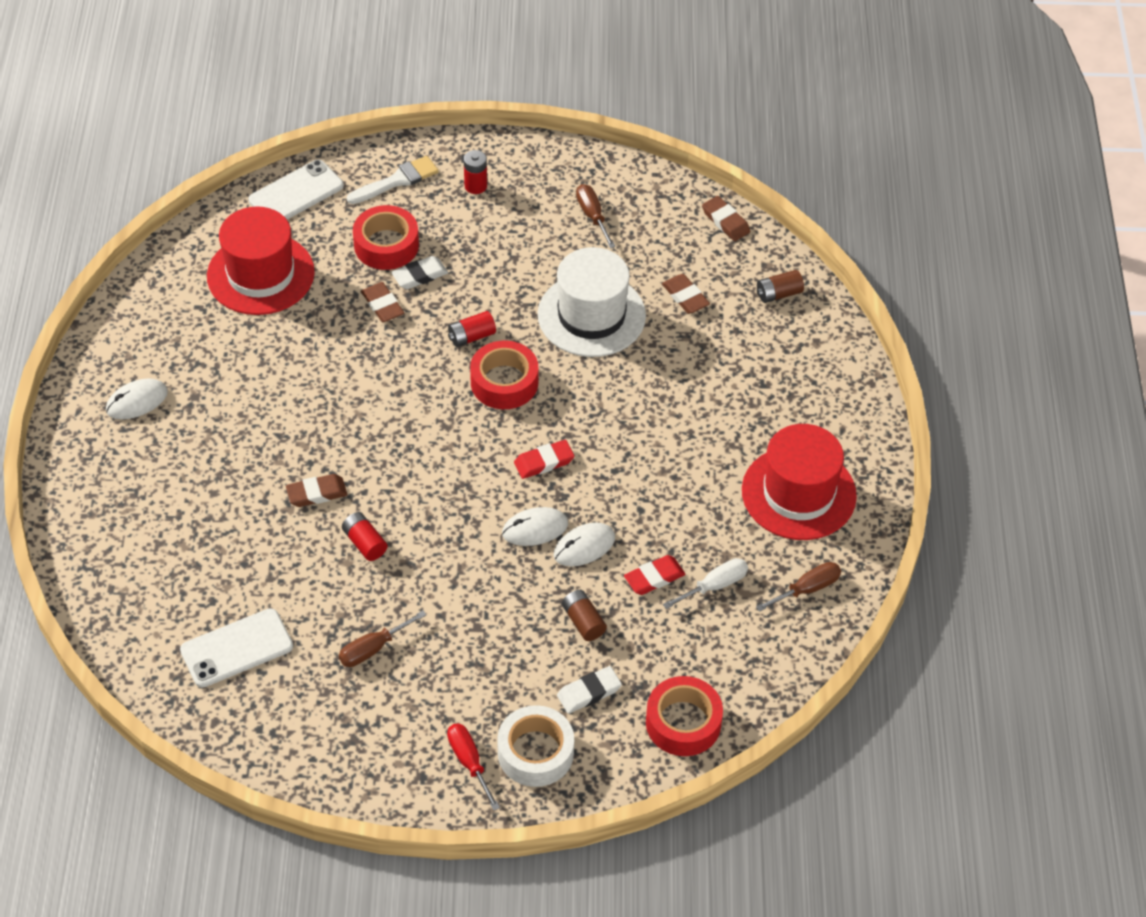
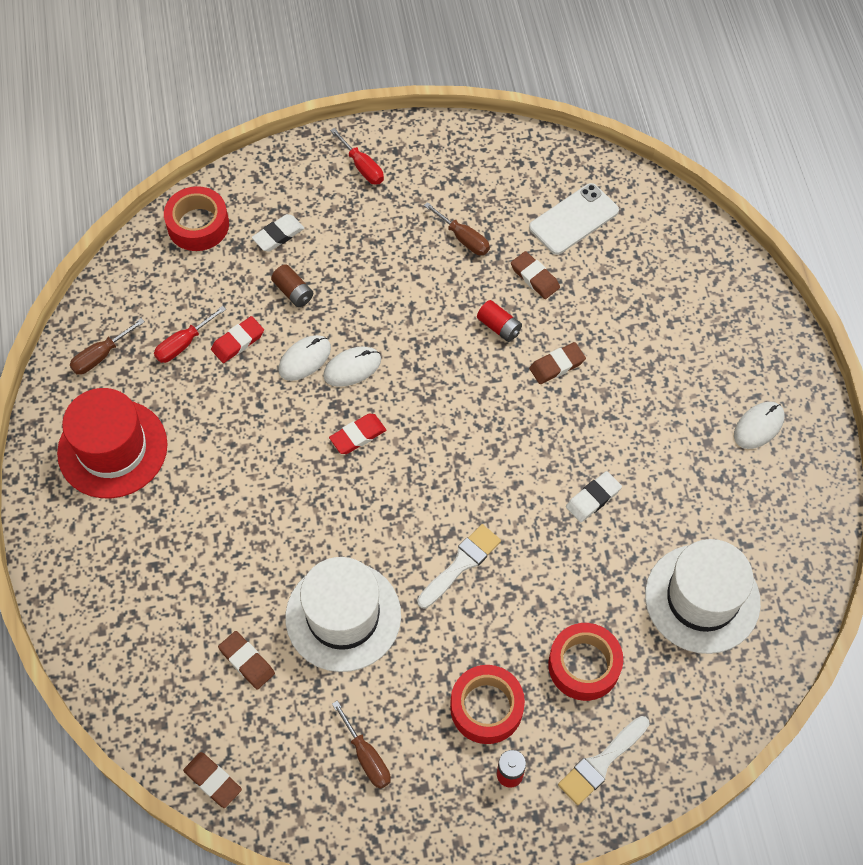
camera: 170 degrees right, 10 degrees up
(260, 274) = (702, 598): red hat -> white hat
(296, 193) = (707, 719): white phone -> none
(373, 648) = (463, 238): brown screwdriver -> brown screwdriver turned 90 degrees clockwise
(382, 305) = (563, 585): brown eraser -> brown eraser (535, 277)
(420, 275) = (536, 631): white eraser -> white eraser (593, 498)
(471, 336) = (461, 564): red battery -> white brush
(504, 382) = (415, 516): red tape -> red tape (486, 708)
(535, 752) = (312, 182): white tape -> none
(714, 586) = (183, 344): white screwdriver -> red screwdriver
(778, 294) = (145, 686): brown battery -> none

